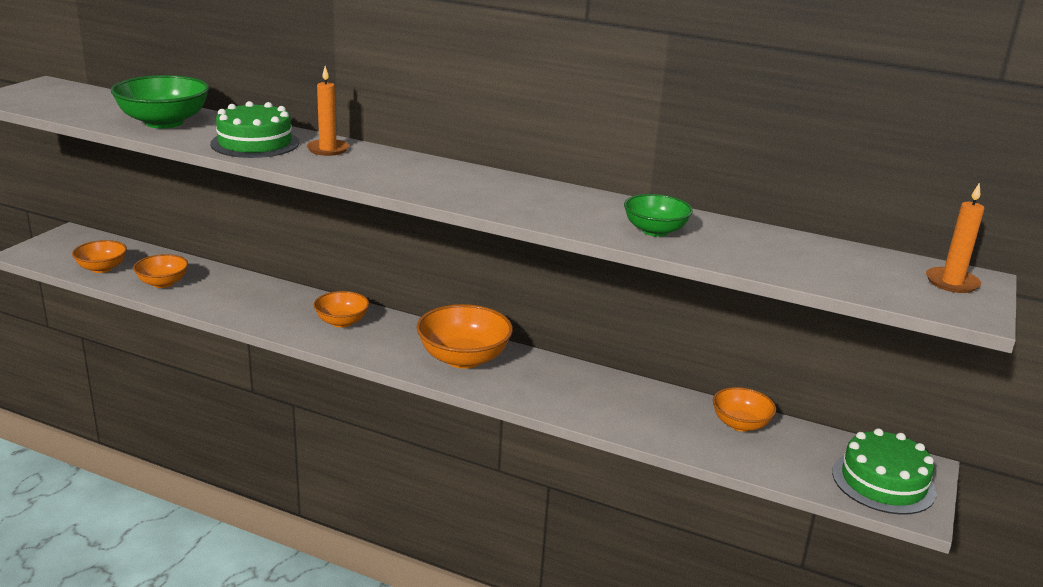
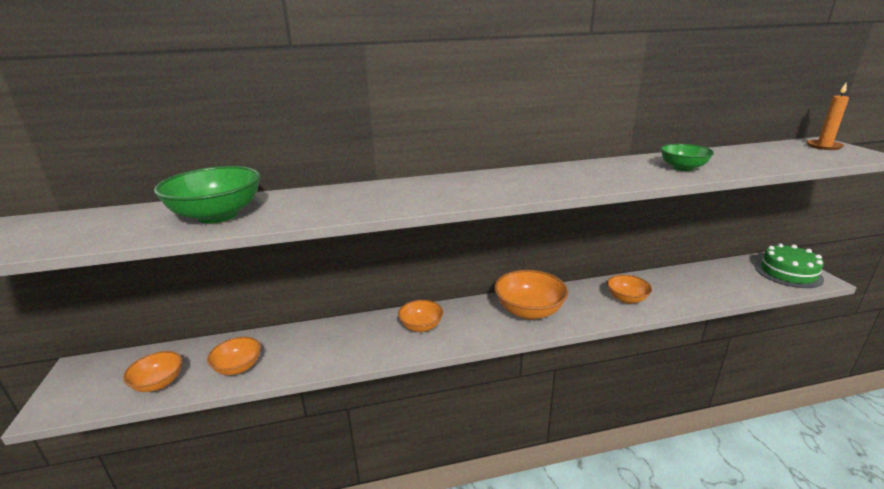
camera: 35 degrees left, 0 degrees up
(255, 143) = (335, 204): green cake -> none
(328, 149) = (398, 190): orange candle -> none
(740, 424) = (698, 275): orange bowl -> orange bowl (626, 299)

